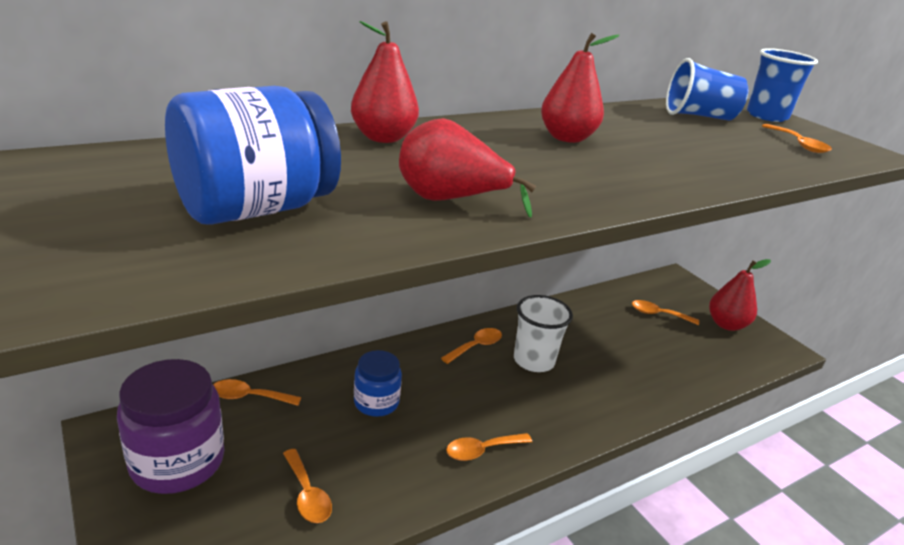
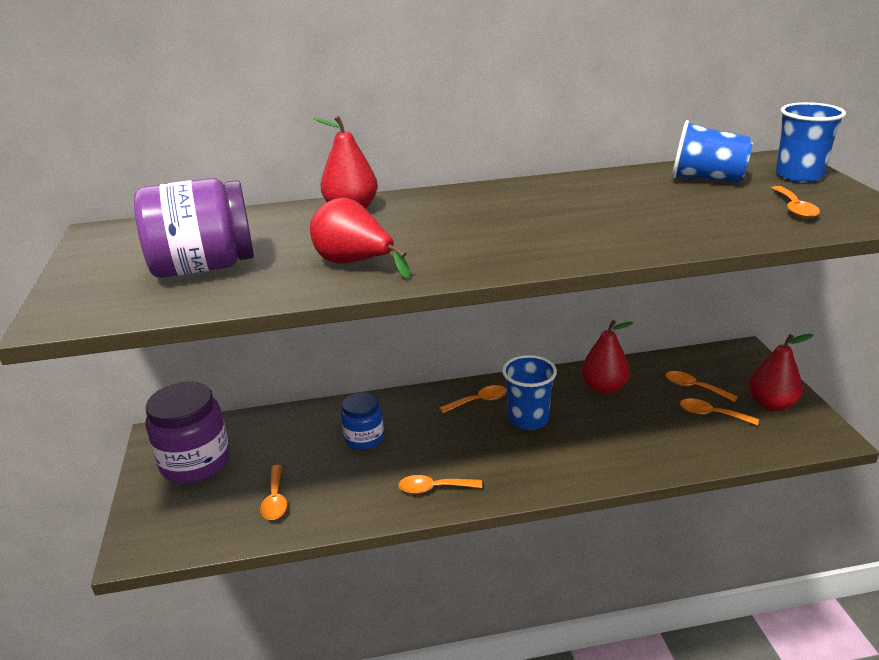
camera: 25 degrees right, 0 degrees up
(249, 397) = (266, 422): orange spoon -> orange spoon (711, 414)
(255, 209) = (204, 267): blue jar -> purple jar
(534, 360) = (528, 419): white cup -> blue cup
(567, 138) = (524, 206): red pear -> red pear (604, 388)

